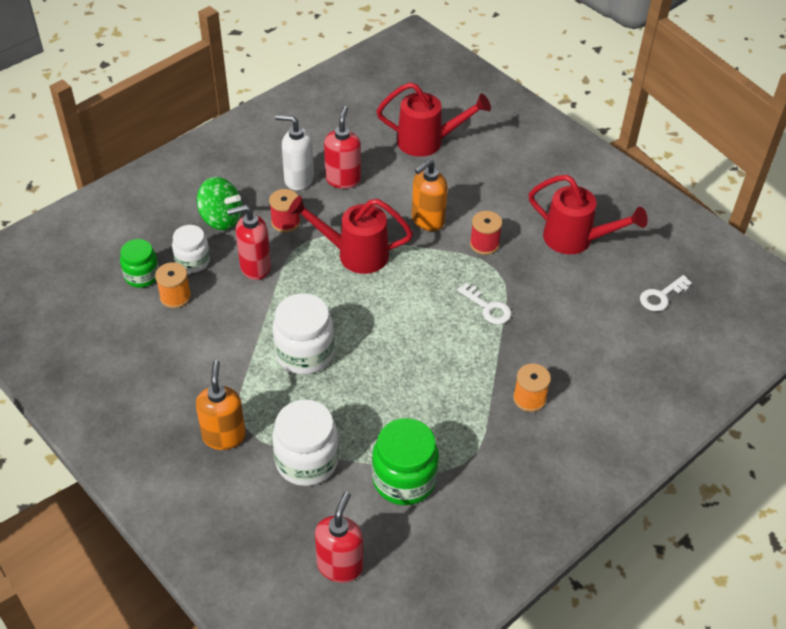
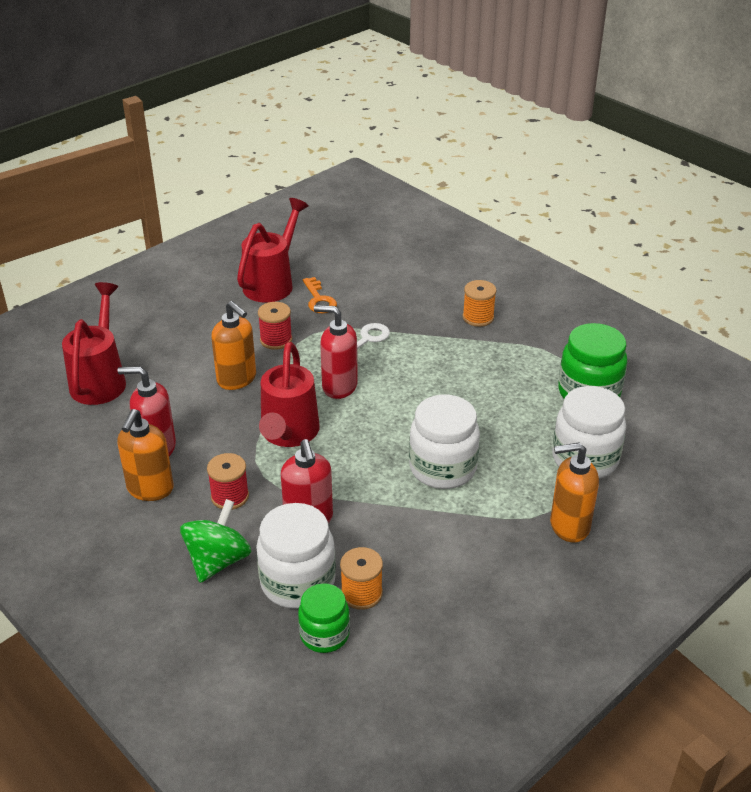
camera: 90 degrees left, 10 degrees down
(193, 261) = (297, 582): white jar -> white jar, size x1.58
(298, 179) = (150, 489): white soap dispenser -> orange soap dispenser
(340, 565) = (695, 431): red soap dispenser -> red soap dispenser (339, 386)
(550, 273) = (319, 299): none -> orange key
(661, 296) = (347, 240): white key -> none

